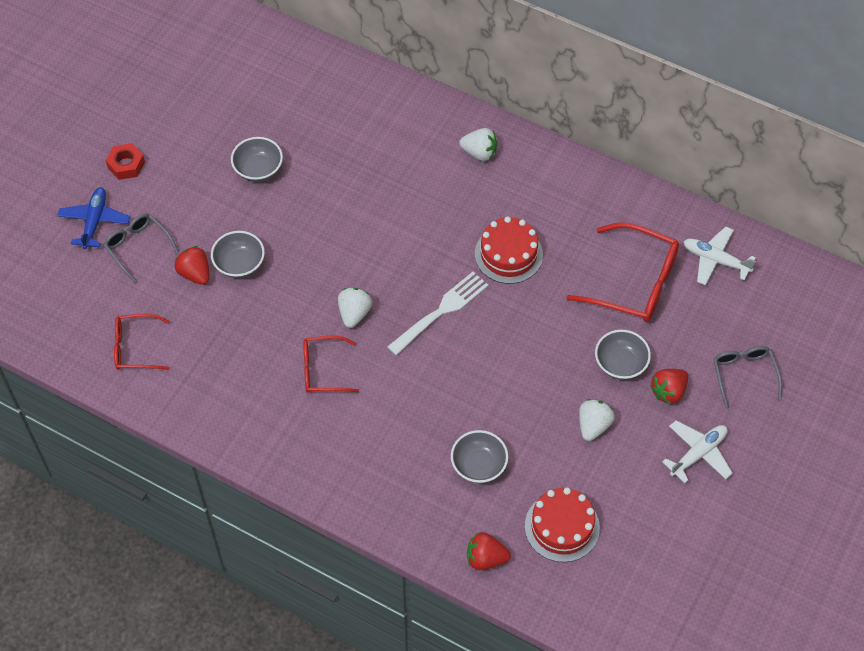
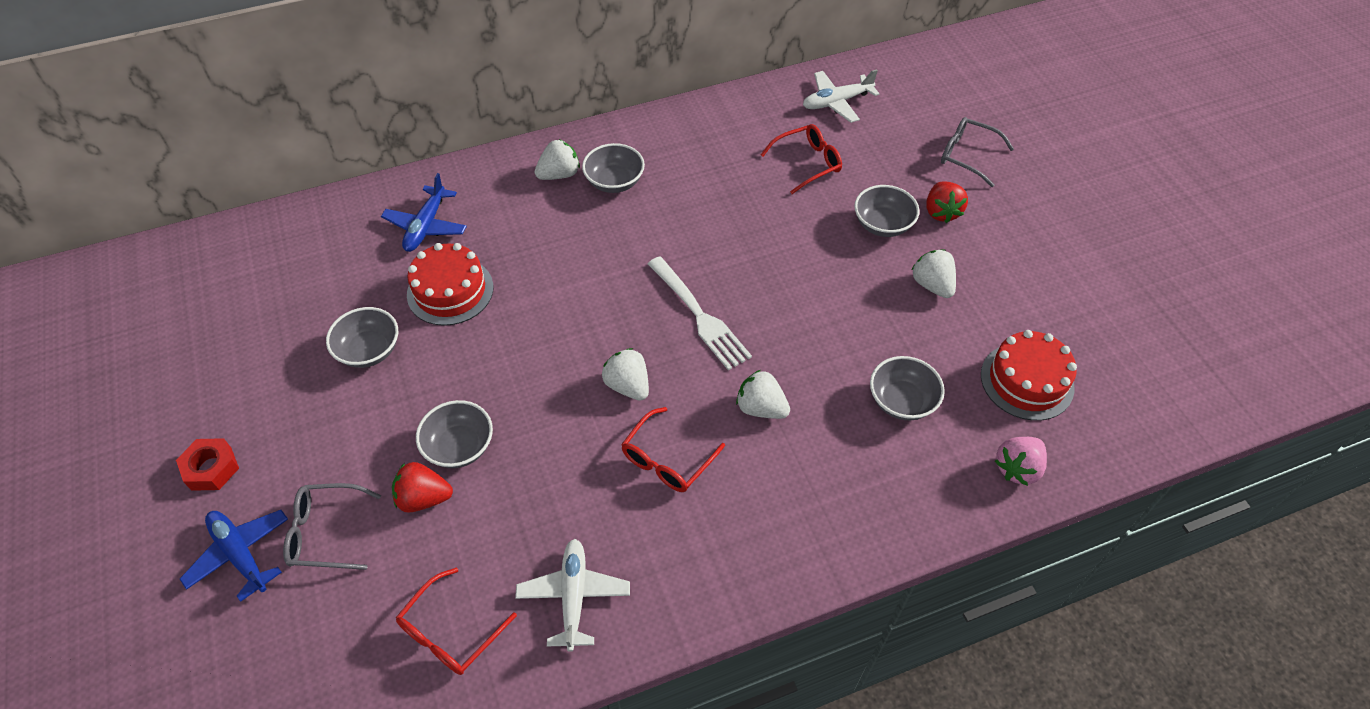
camera: 50 degrees left, 5 degrees down
(369, 119) = (426, 226): none -> blue plane
(402, 393) = (761, 408): none -> white strawberry
(440, 312) = (698, 315): white fork -> white fork turned 150 degrees clockwise
(485, 558) = (1017, 468): red strawberry -> pink strawberry
(504, 187) = (614, 182): none -> grey bowl
(508, 254) = (688, 225): red cake -> red cake (450, 291)
(634, 283) = (807, 163): red glasses -> red glasses, size x0.60
(698, 454) = (1024, 234): white plane -> white plane (574, 596)

